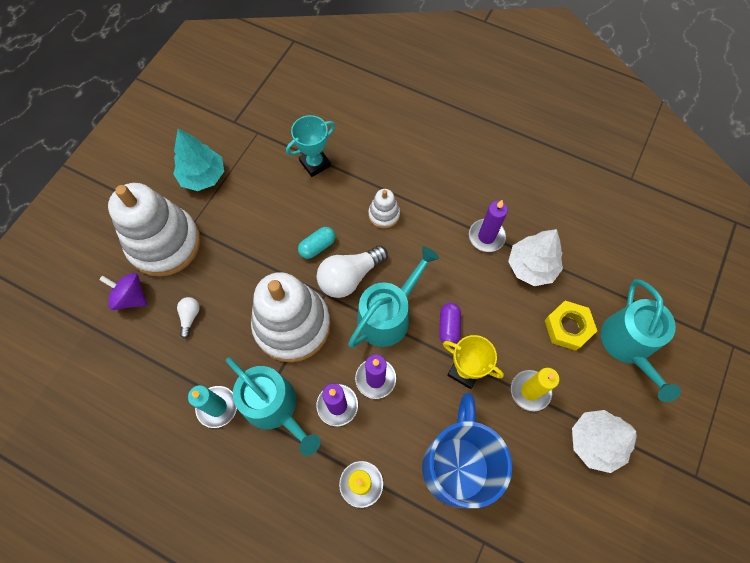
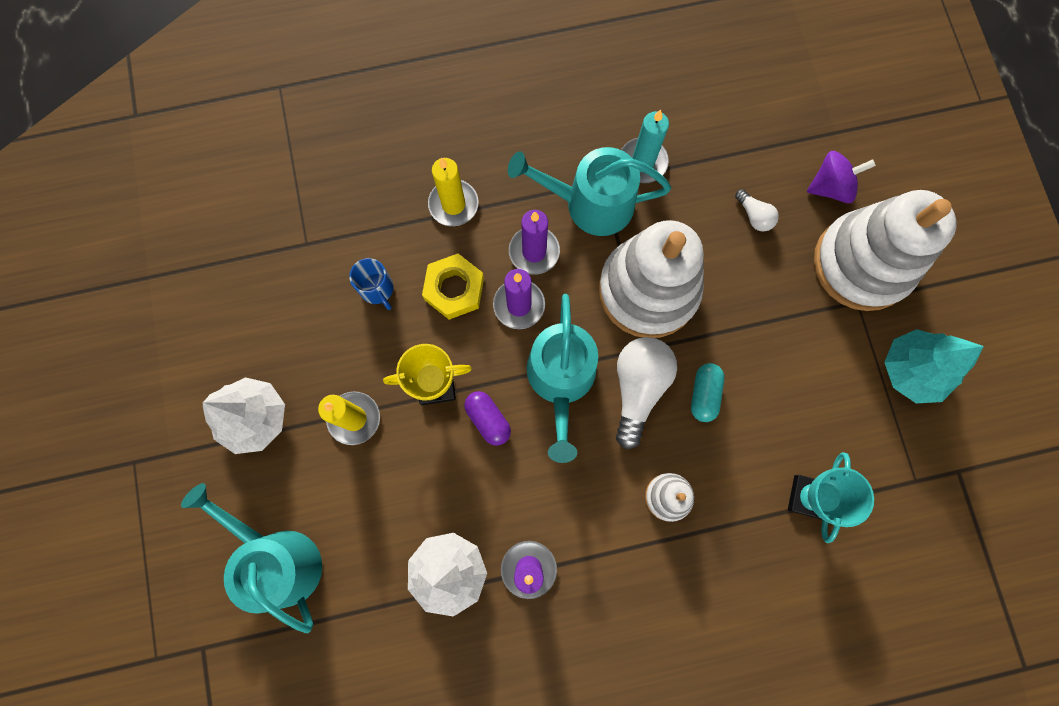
camera: 140 degrees right, 10 degrees up
(457, 465) = (377, 289): blue mug -> blue mug, size x0.41
(568, 327) = (359, 526): yellow nut -> yellow nut (454, 289)

